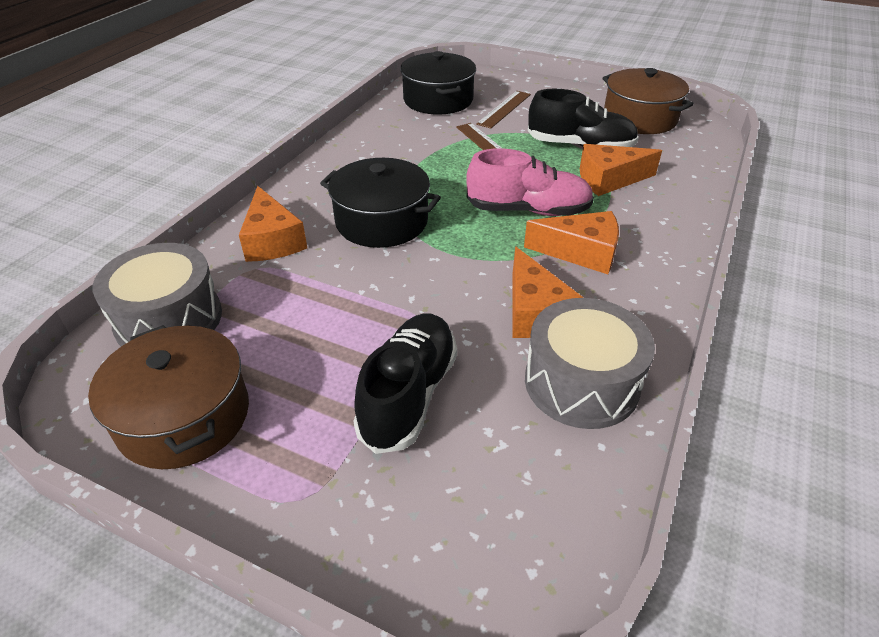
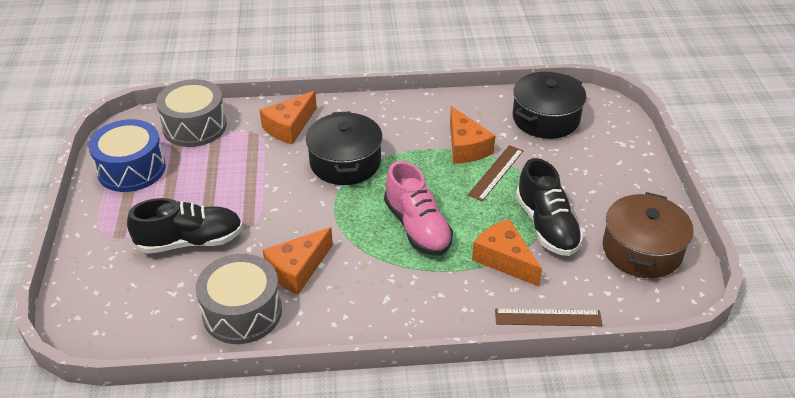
camera: 60 degrees right, 0 degrees up
(184, 416) = (131, 169): brown pot -> blue drum
(504, 109) = (569, 160): brown ruler -> brown ruler (548, 317)
(581, 252) = (383, 272): orange cheese -> orange cheese (466, 147)

